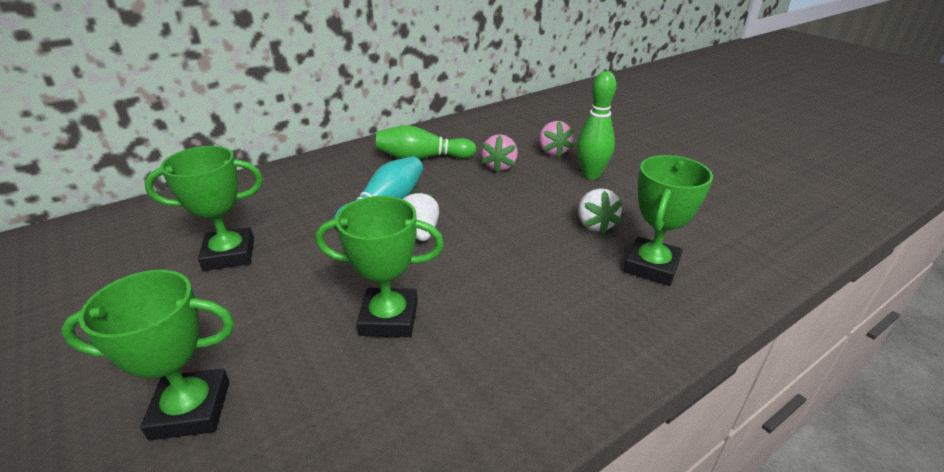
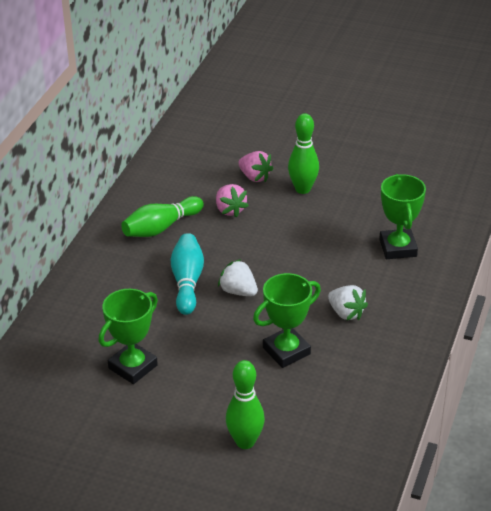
camera: 35 degrees left, 5 degrees up
(191, 409) = (245, 442): green trophy -> green bowling pin
(595, 224) = (342, 232): white strawberry -> white strawberry (346, 313)

